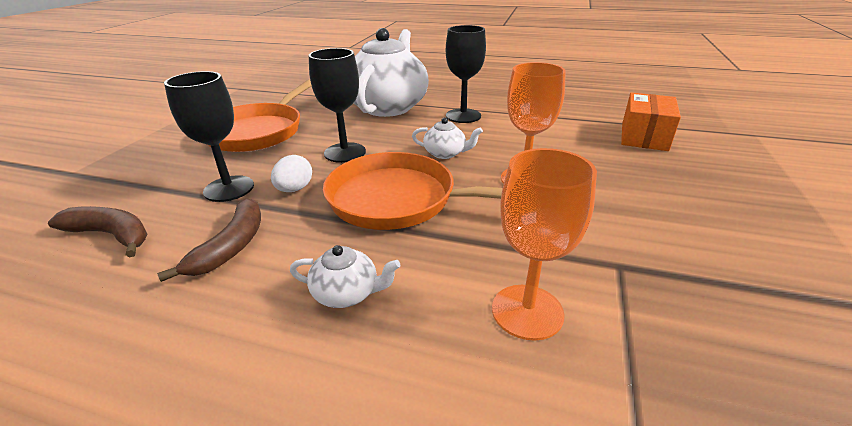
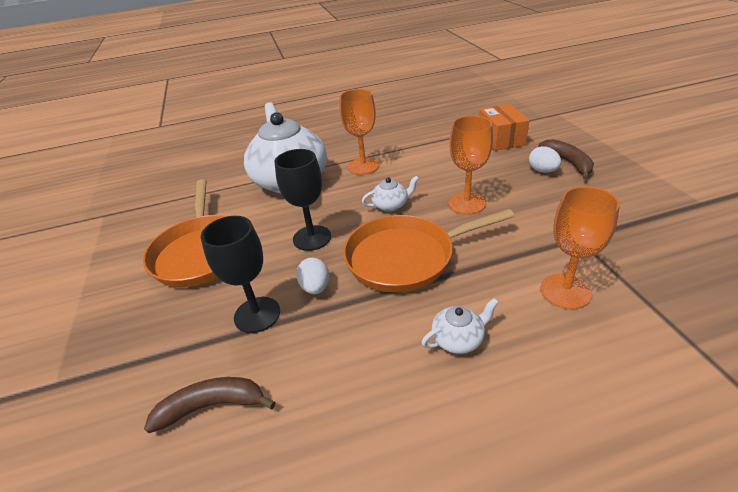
camera: 30 degrees left, 5 degrees up
(232, 246) = (332, 355): brown banana -> brown banana (568, 163)
(463, 116) = (363, 166): black goblet -> orange goblet
(659, 182) = (542, 171): none -> white egg

